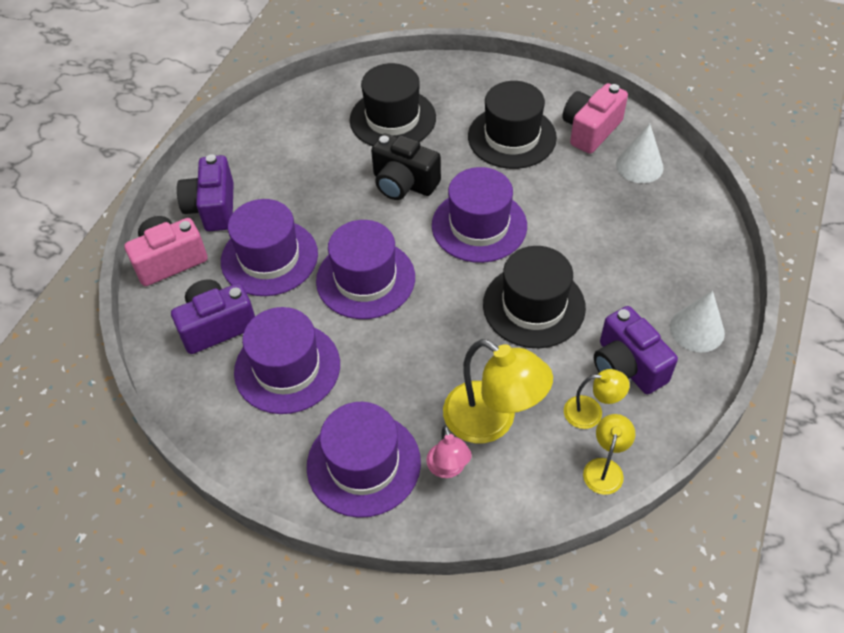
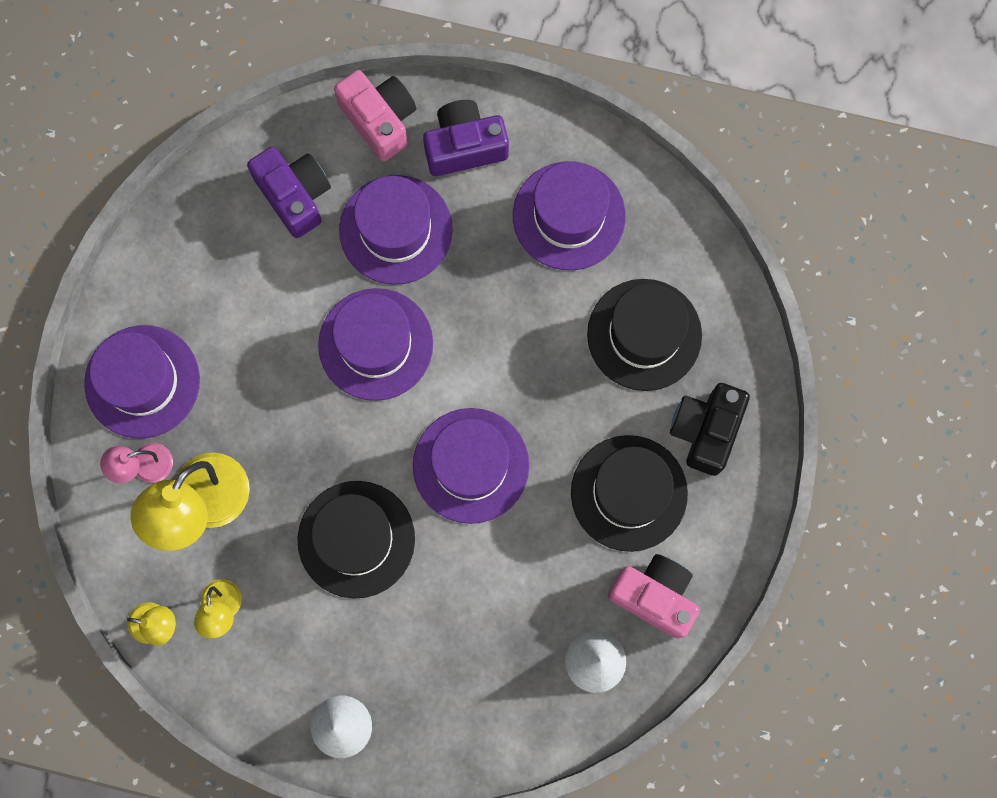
camera: 80 degrees right, 25 degrees up
(287, 368) = (248, 282): purple hat -> purple hat (569, 216)
(403, 183) = (530, 365): black camera -> black camera (705, 430)
(627, 366) = (284, 646): purple camera -> none

